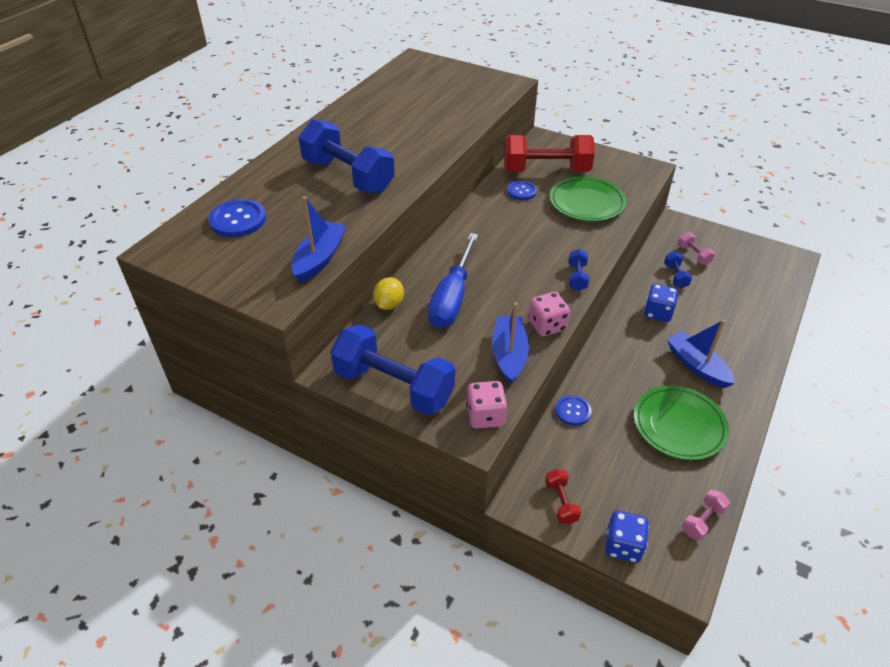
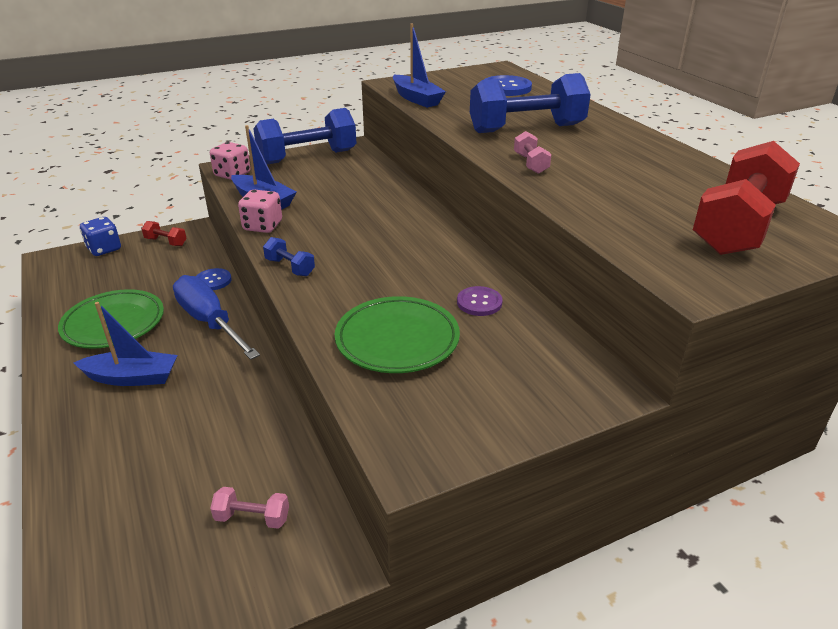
camera: 125 degrees right, 10 degrees down
(389, 304) = (390, 177): yellow lemon -> none
(452, 298) = (359, 201): blue screwdriver -> blue screwdriver (210, 322)
(521, 191) = (479, 302): blue button -> purple button
(546, 171) = (509, 345): red dumbbell -> red dumbbell (738, 227)
(657, 313) = (222, 399): blue dice -> none
(675, 276) = (245, 461): blue dumbbell -> none
(702, 521) = (52, 286): pink dumbbell -> pink dumbbell (530, 164)

